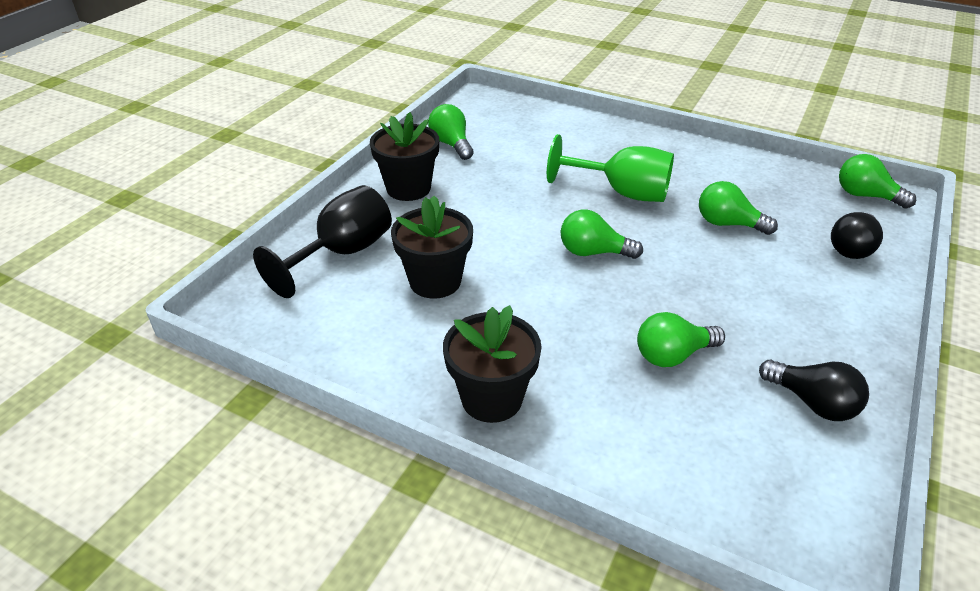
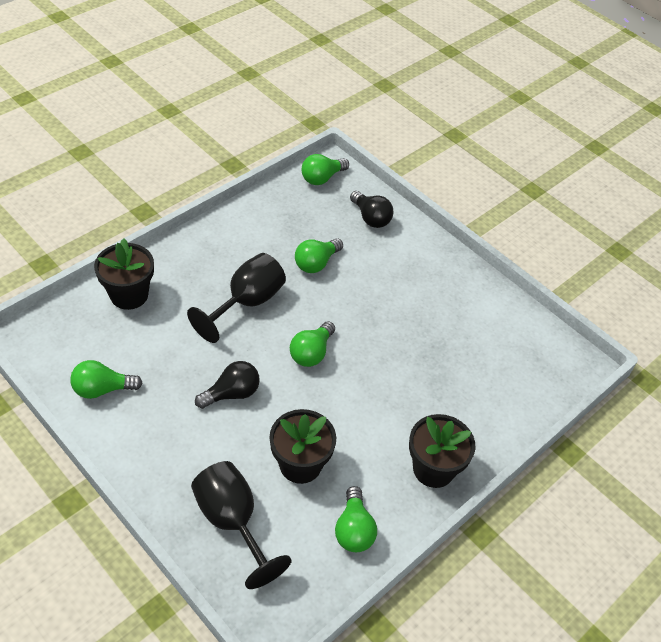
camera: 75 degrees left, 10 degrees up
(408, 188) = (159, 445): black flower pot -> black flower pot (129, 295)
(622, 192) = (247, 303): green goblet -> black goblet
(672, 355) = (430, 357): green light bulb -> green light bulb (354, 530)
(812, 403) = (488, 313): black light bulb -> black light bulb (232, 393)

